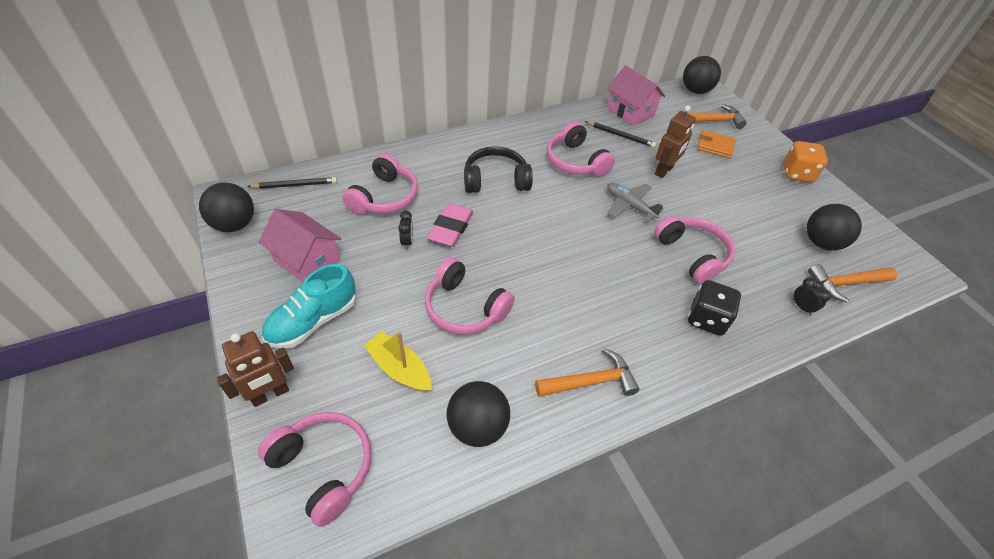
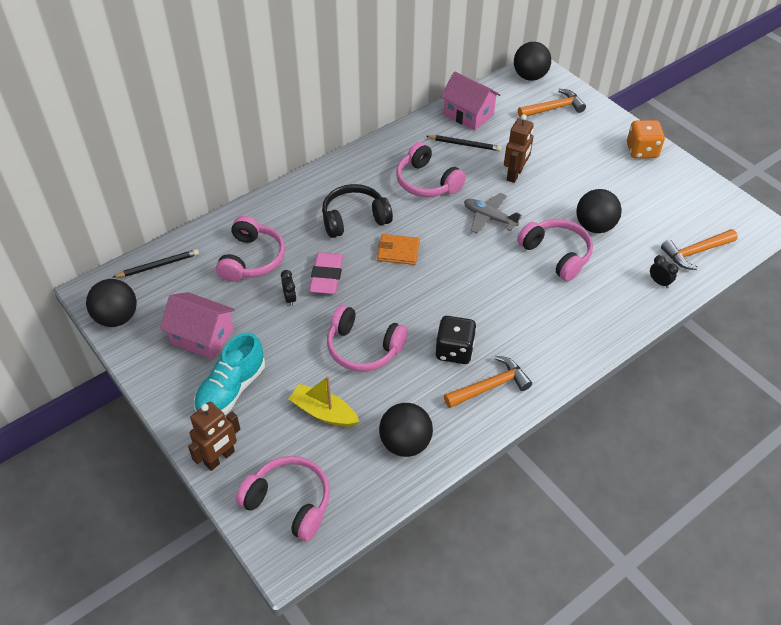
camera: 10 degrees left, 0 degrees up
(706, 319) = (579, 311): black dice -> black dice (454, 351)
(714, 146) = (559, 137): orange wallet -> orange wallet (398, 251)
(821, 243) = (670, 217): black ball -> black ball (594, 226)

